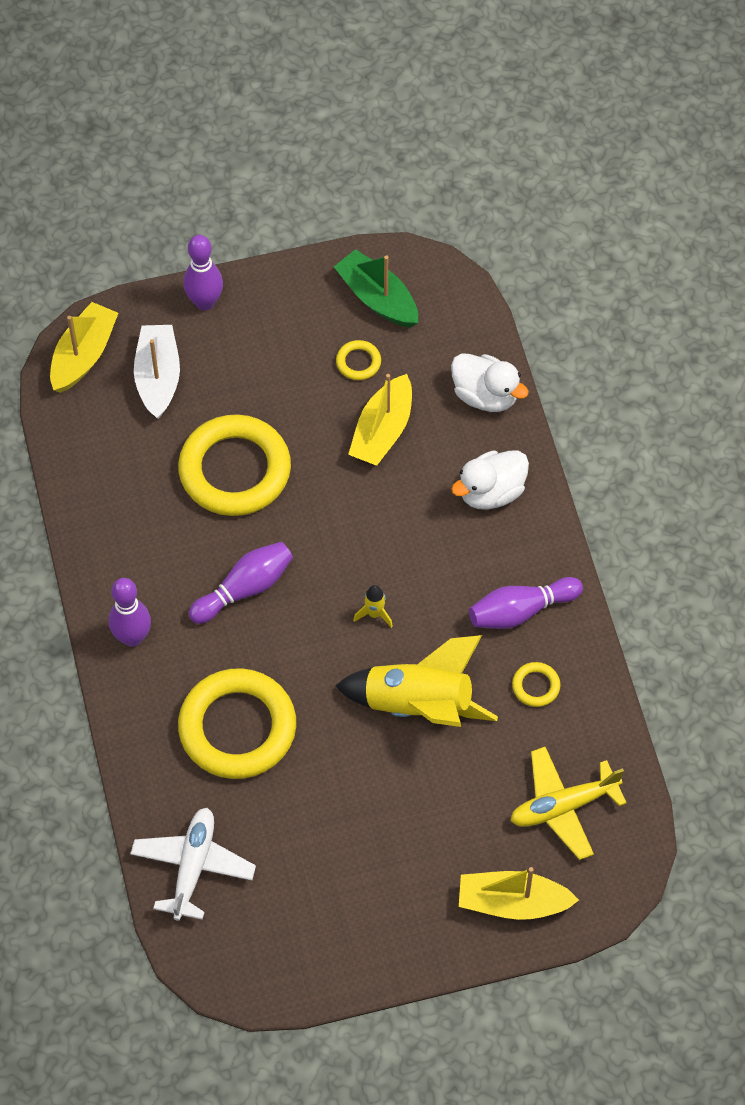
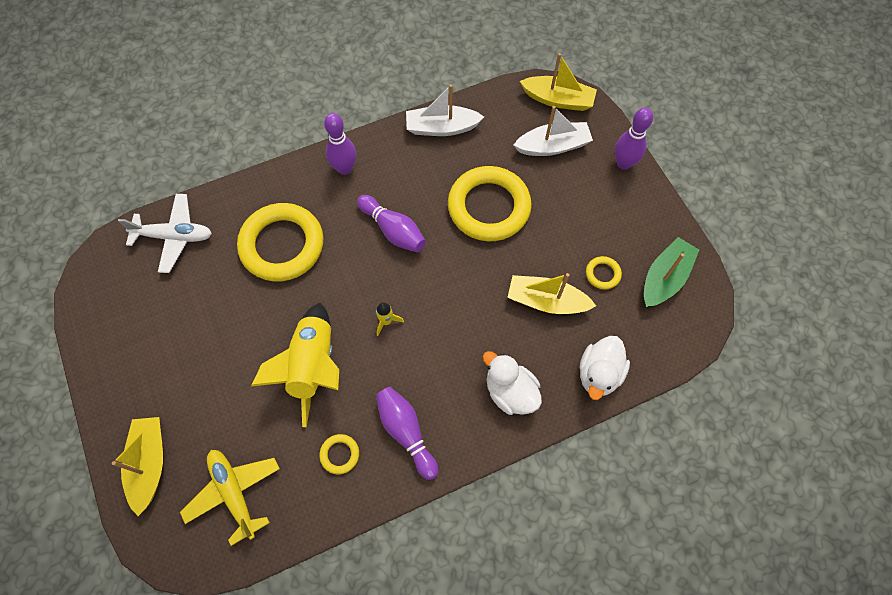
camera: 80 degrees right, 5 degrees up
(94, 506) = (442, 128): none -> white boat

